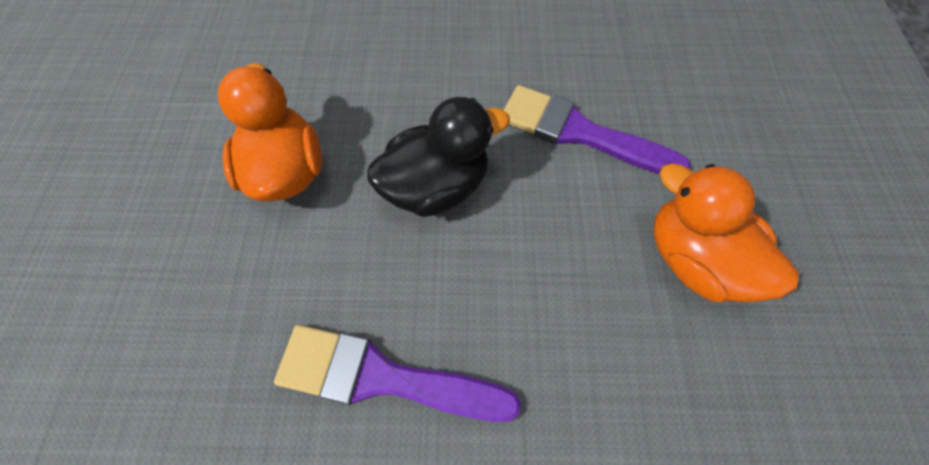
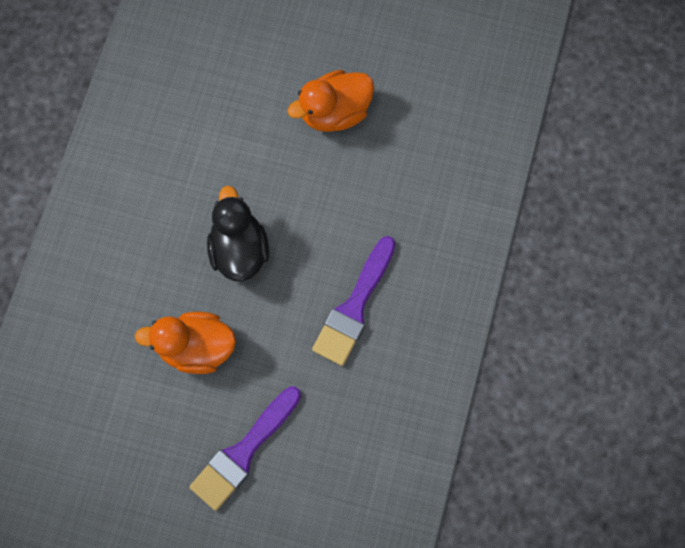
camera: 75 degrees left, 10 degrees up
(580, 133) = (225, 143): purple brush -> purple brush (243, 452)

